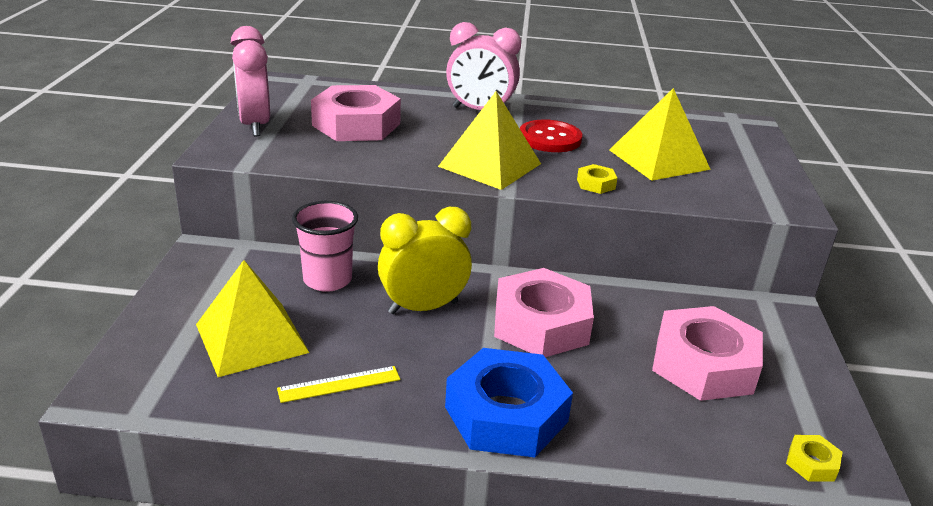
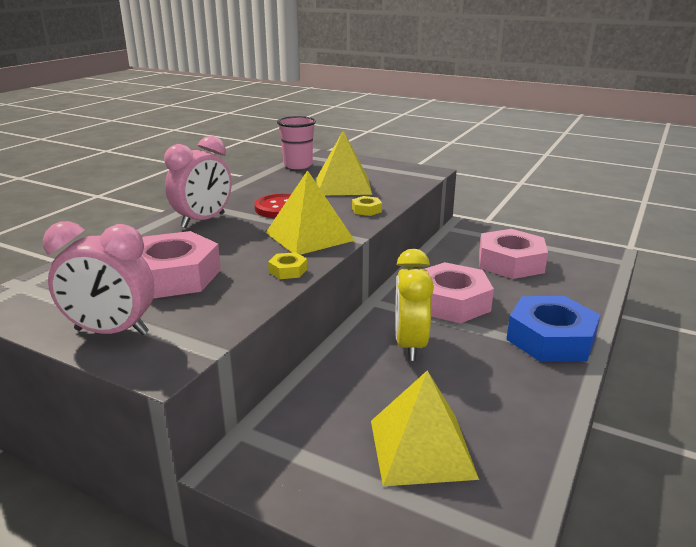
camera: 65 degrees left, 5 degrees down
(327, 280) = (343, 386): pink cup -> pink cup (298, 165)
(339, 384) = (504, 406): yellow ruler -> none
(811, 463) = (600, 260): yellow nut -> yellow nut (288, 270)

